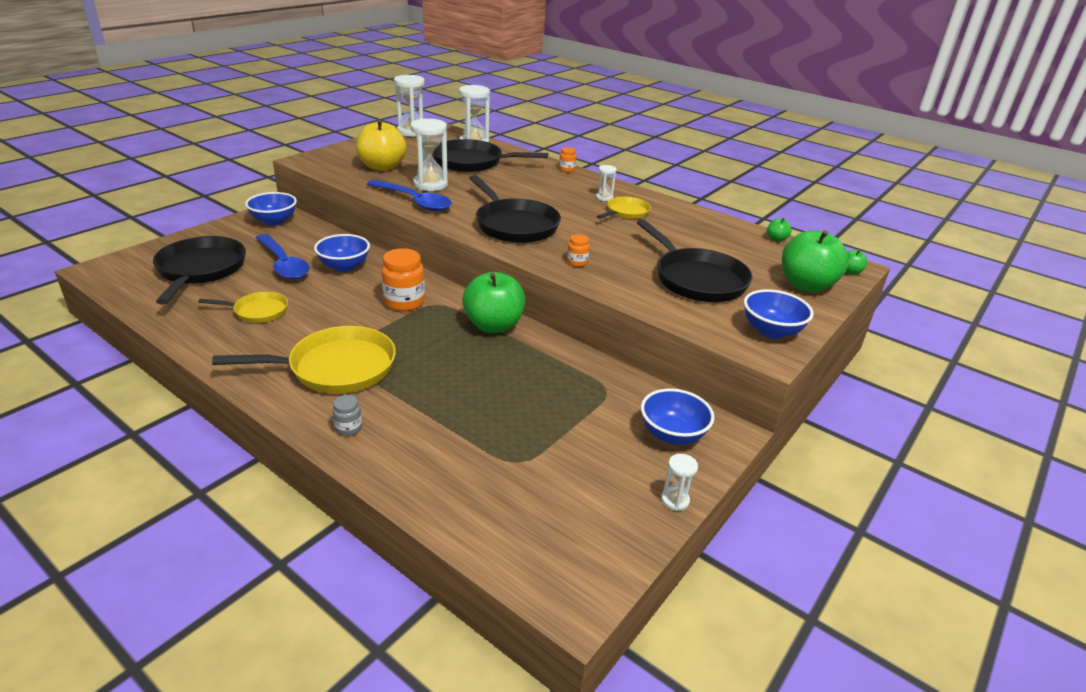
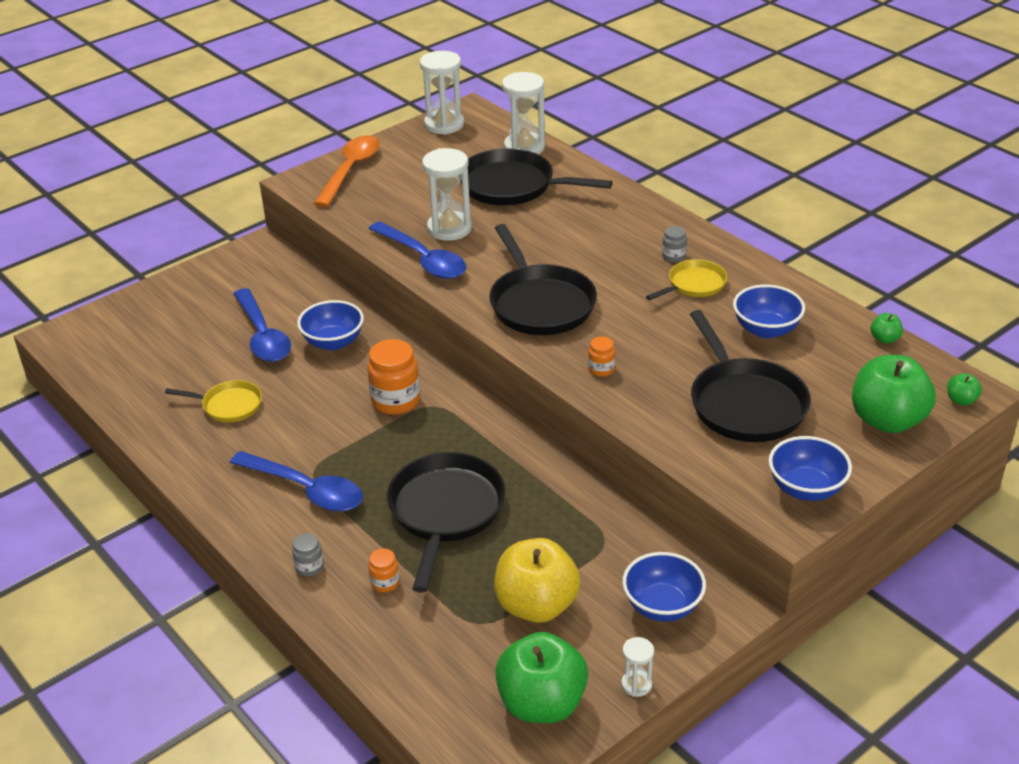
camera: 15 degrees right, 5 degrees up
(200, 270) = (169, 341): black pan -> black pan (445, 512)
(274, 221) = (257, 264): blue bowl -> blue bowl (766, 329)
(336, 368) = (305, 489): yellow pan -> blue spoon
(345, 154) = (350, 171): none -> orange spoon
(382, 167) = (393, 195): yellow apple -> yellow apple (536, 605)
(493, 325) = (495, 441): green apple -> green apple (542, 703)
(567, 169) = (639, 201): orange jar -> orange jar (385, 583)
(604, 197) = (673, 256): white hourglass -> grey jar

